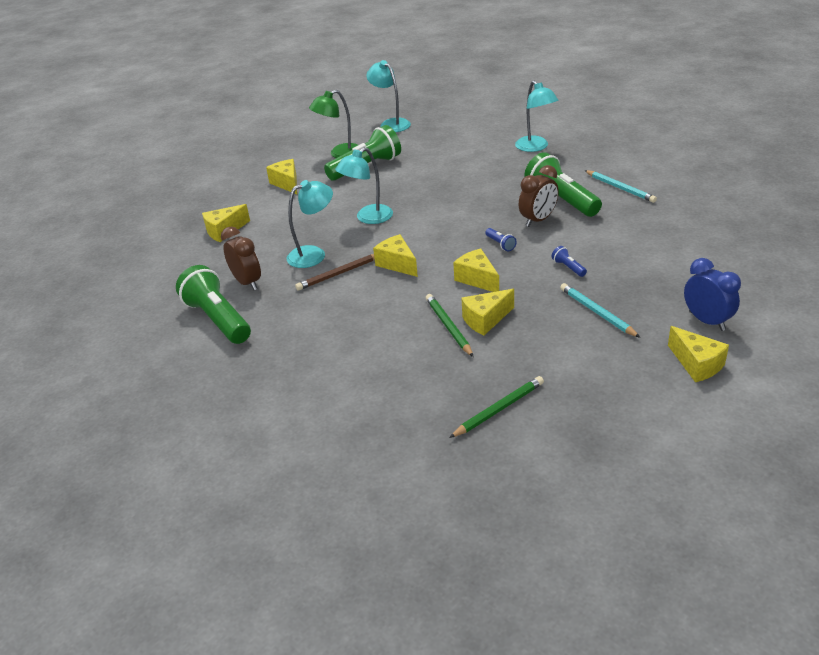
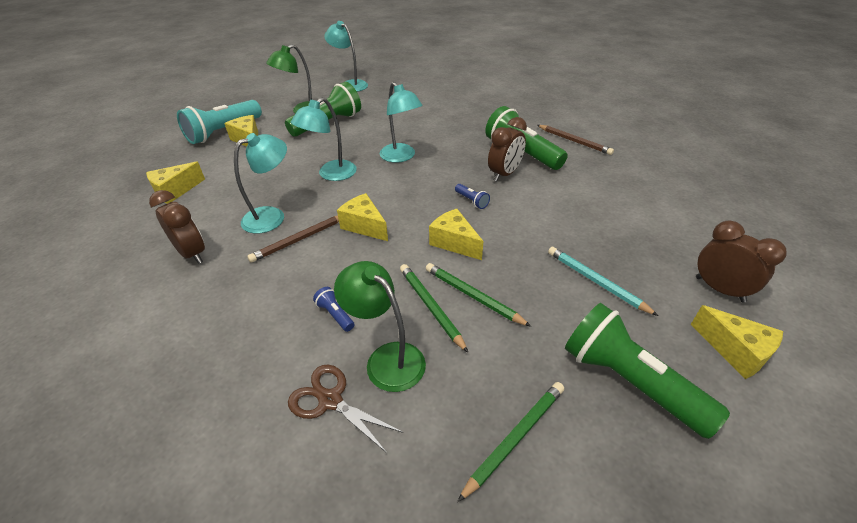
camera: 10 degrees left, 5 degrees up
(218, 319) = (148, 305): green flashlight -> green flashlight (629, 381)
(262, 175) = (223, 132): none -> turquoise flashlight
(363, 383) = (330, 400): none -> brown scissors
(408, 359) = (387, 358): none -> green lamp
(485, 320) = (472, 296): yellow cheese -> green pencil
(535, 147) = (485, 104): turquoise lamp -> turquoise lamp (401, 157)
(568, 267) = (548, 226): blue flashlight -> blue flashlight (335, 315)
(620, 188) = (574, 141): turquoise pencil -> brown pencil
(707, 321) = (719, 289): blue clock -> brown clock

